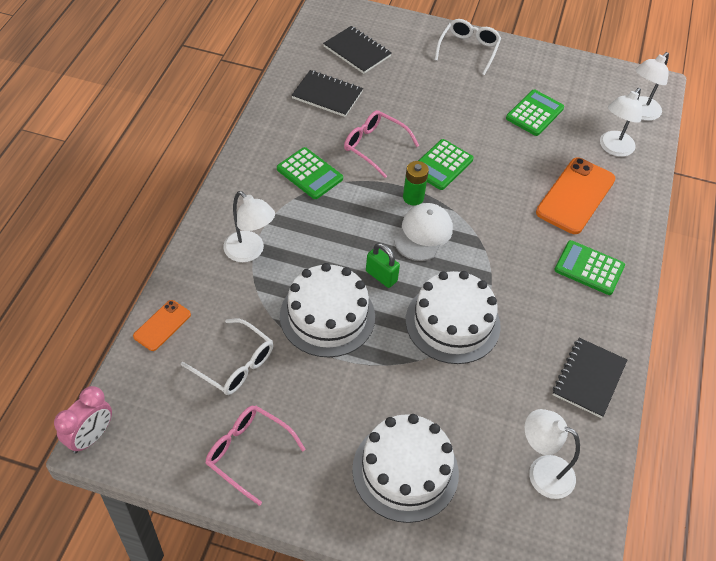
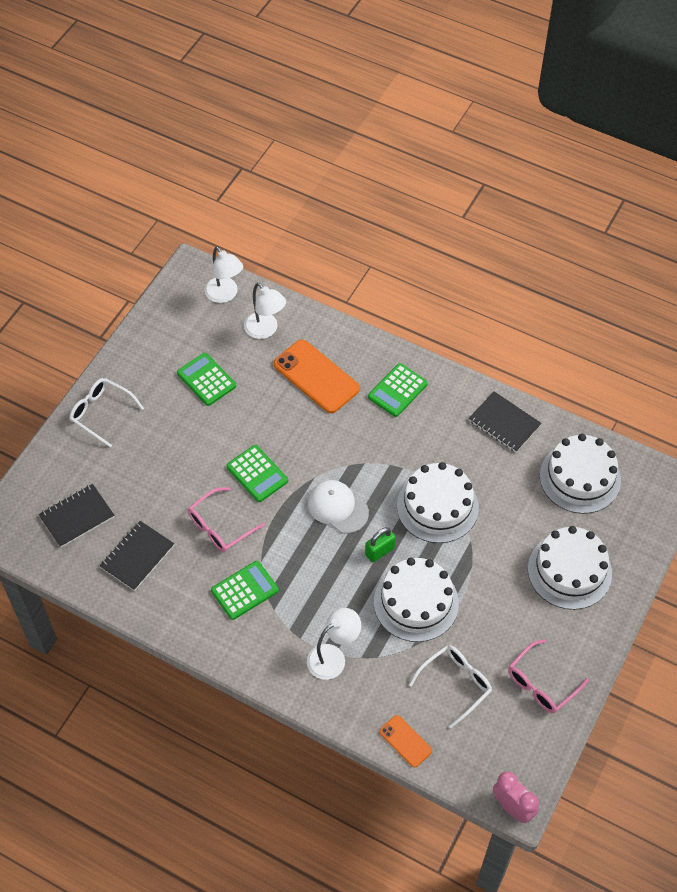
camera: 75 degrees left, 5 degrees up
(413, 197) = (293, 507): green battery -> none
(542, 471) = (580, 478): white lamp -> white cake

